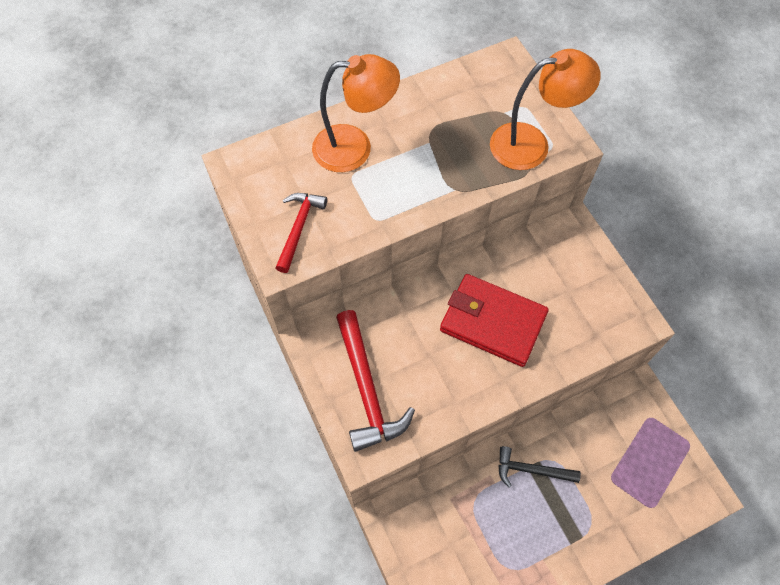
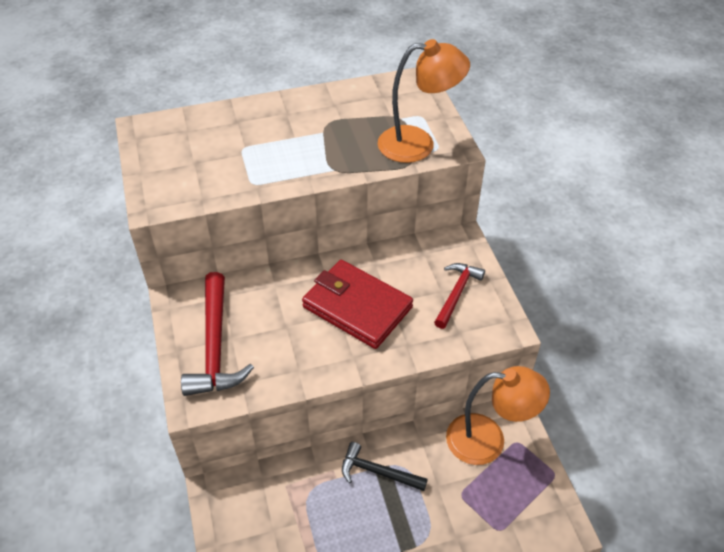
camera: 10 degrees right, 15 degrees down
(298, 228) = (179, 181): red hammer -> red hammer (456, 293)
(355, 147) = (253, 128): orange lamp -> orange lamp (488, 440)

